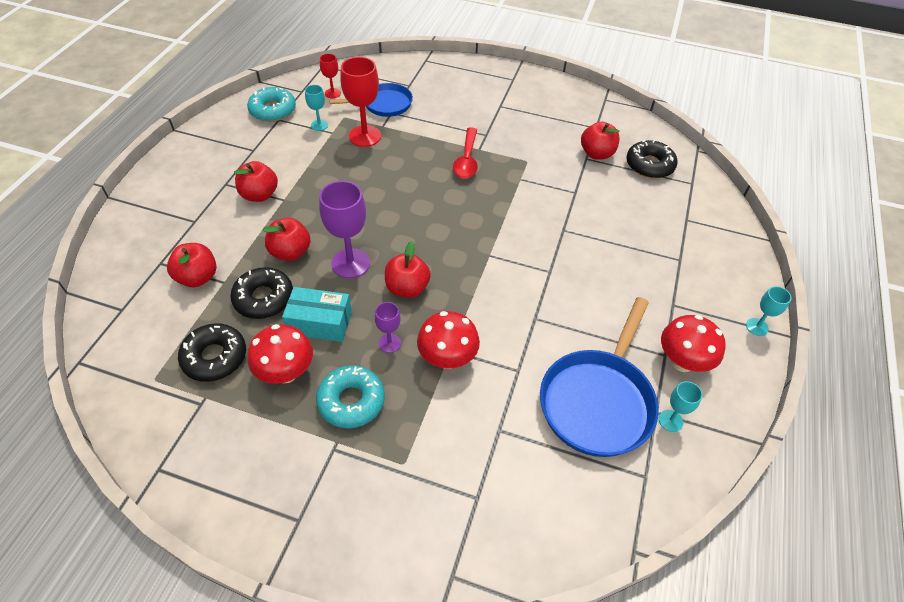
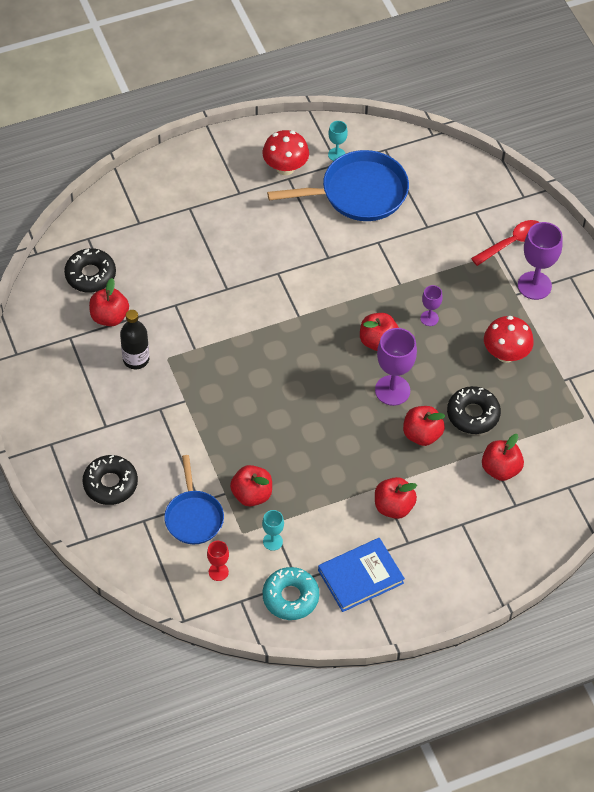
camera: 130 degrees left, 5 degrees up
(215, 357) = (538, 400): black donut -> black donut (110, 484)
(238, 146) = (360, 576): none -> blue book
(320, 323) = (455, 367): turquoise box -> none
(327, 470) = (534, 285): none -> purple goblet
(351, 401) = (486, 307): turquoise donut -> none
(365, 136) = (251, 494): red goblet -> red apple
(384, 104) = (193, 516): blue pan -> blue pan turned 135 degrees counterclockwise
(447, 358) = (407, 281): red mushroom -> none
(466, 160) = (208, 399): red spoon -> red spoon (512, 243)
(542, 146) = (136, 359): none -> black bottle
(757, 327) = (215, 144): turquoise goblet -> none

